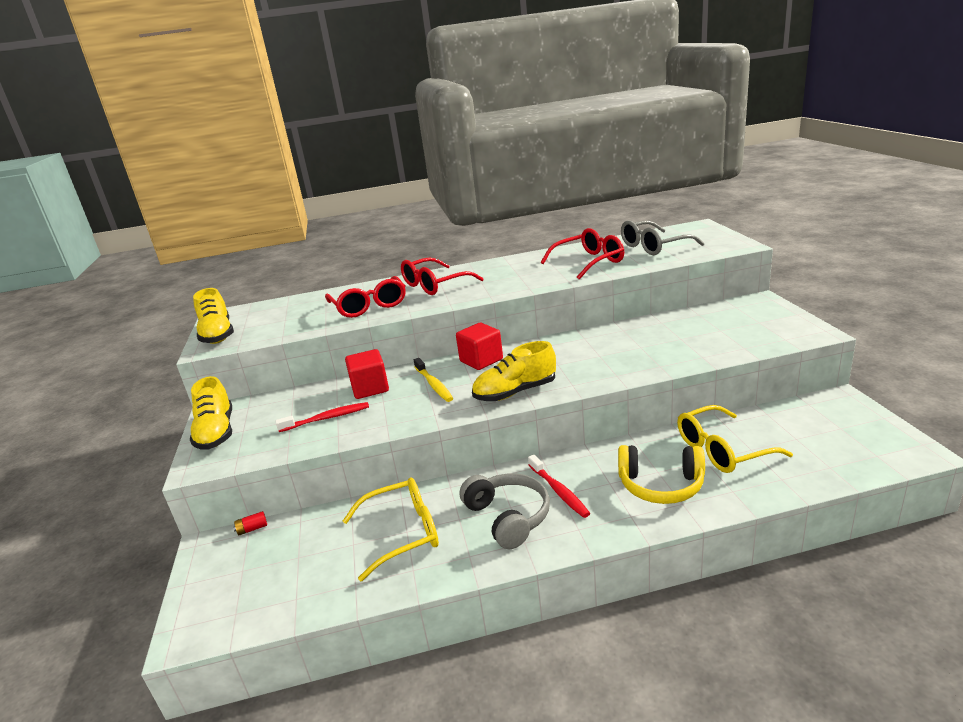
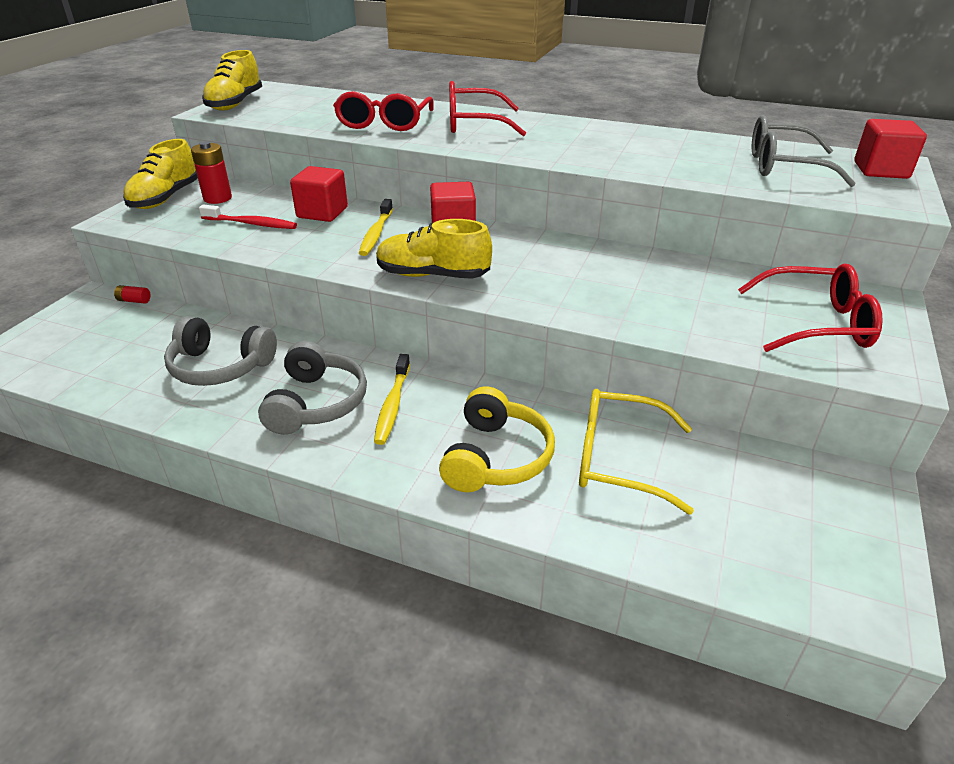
camera: 30 degrees right, 10 degrees up
(265, 414) = (217, 198): none -> red battery
(402, 533) = (220, 367): yellow glasses -> grey headphones
(559, 491) = (392, 405): red toothbrush -> yellow toothbrush
(588, 262) = (670, 157): red glasses -> red glasses (815, 323)
(661, 485) = (496, 457): yellow headphones -> yellow headphones turned 120 degrees counterclockwise
(700, 232) = (881, 170): none -> red cube

